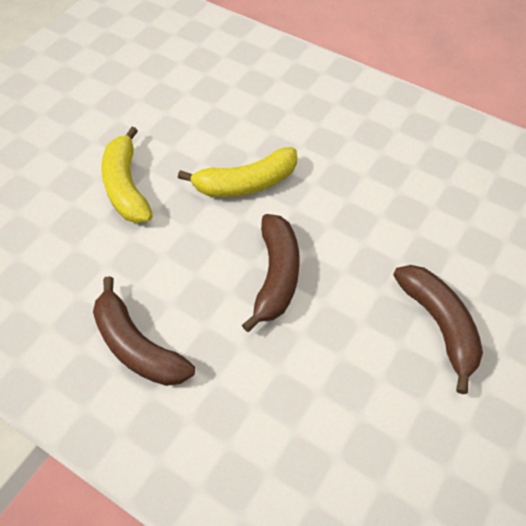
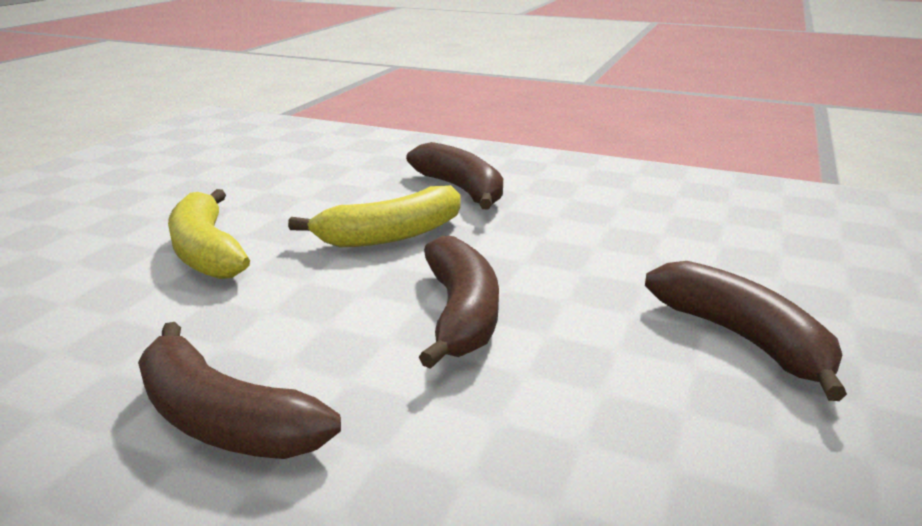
camera: 10 degrees left, 30 degrees down
(304, 129) = (461, 189): none -> brown banana

